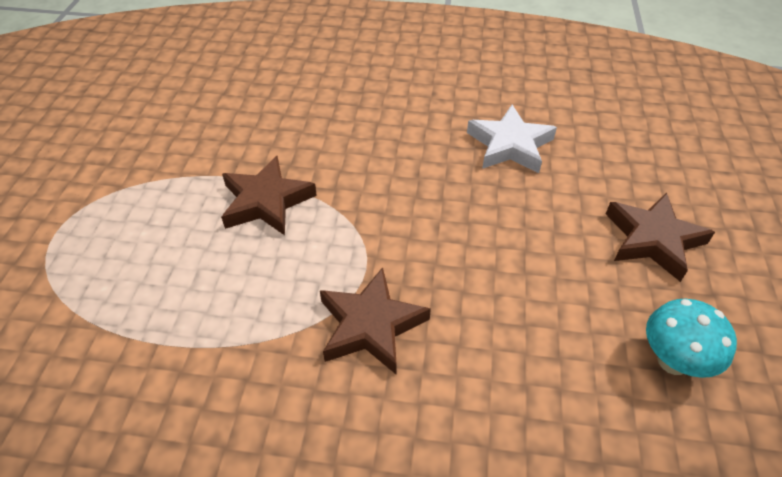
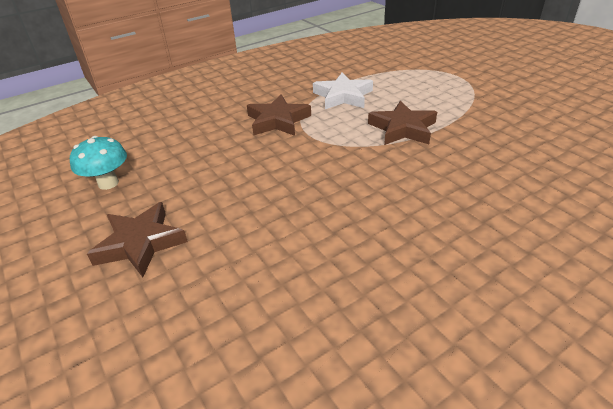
camera: 140 degrees right, 10 degrees down
(510, 145) = (308, 252): white star -> white star (343, 96)

